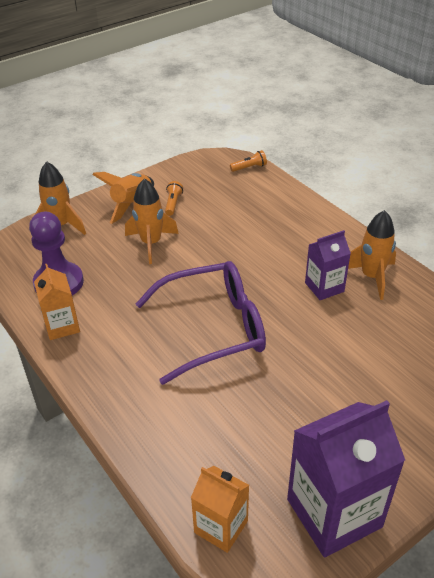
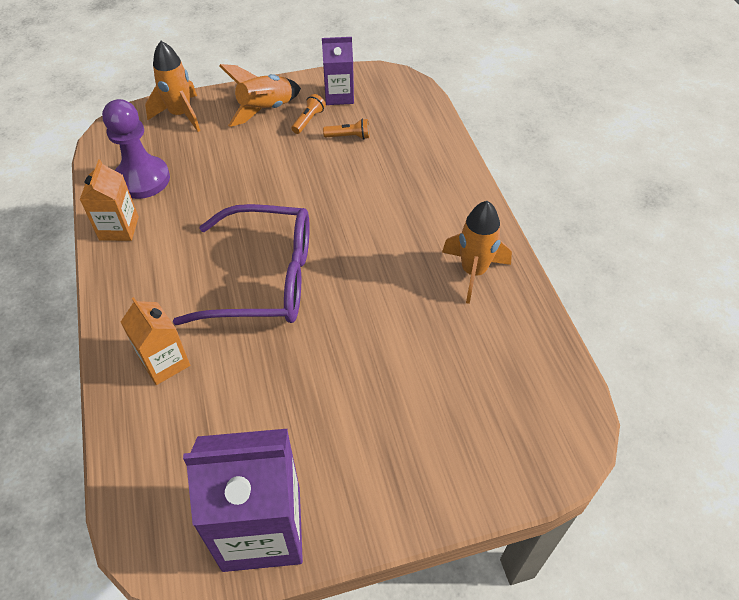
camera: 20 degrees right, 10 degrees up
(151, 243) = (258, 161): orange rocket -> none
(221, 526) = (143, 498): orange carton -> orange carton (165, 362)
(249, 167) = (417, 98): orange flashlight -> orange flashlight (349, 136)
(324, 287) = (412, 268): purple carton -> purple carton (339, 96)

